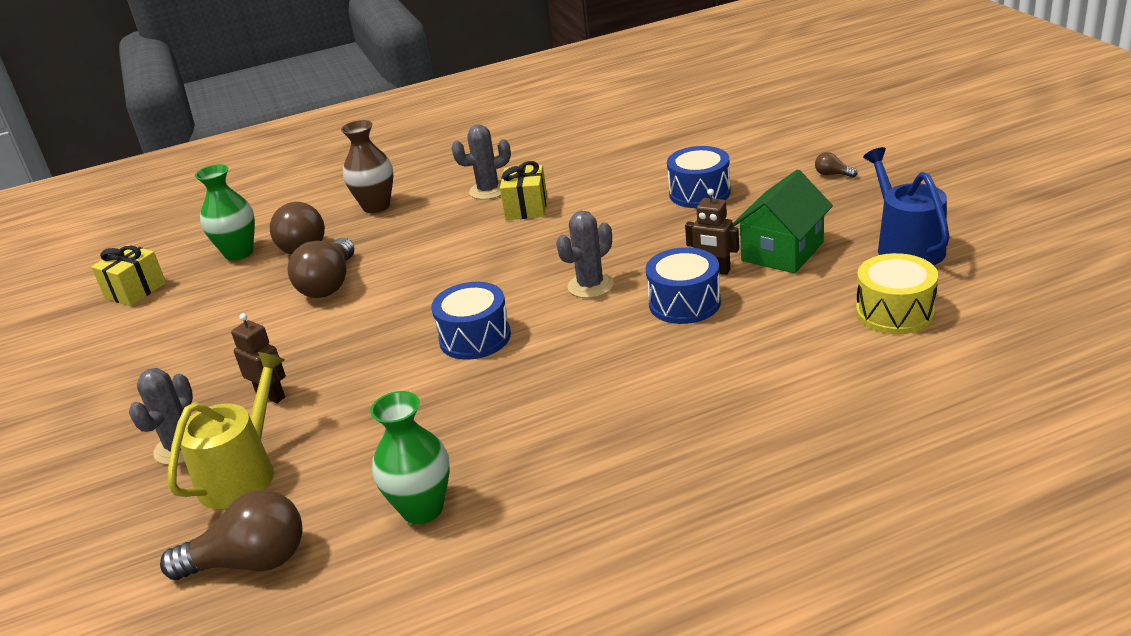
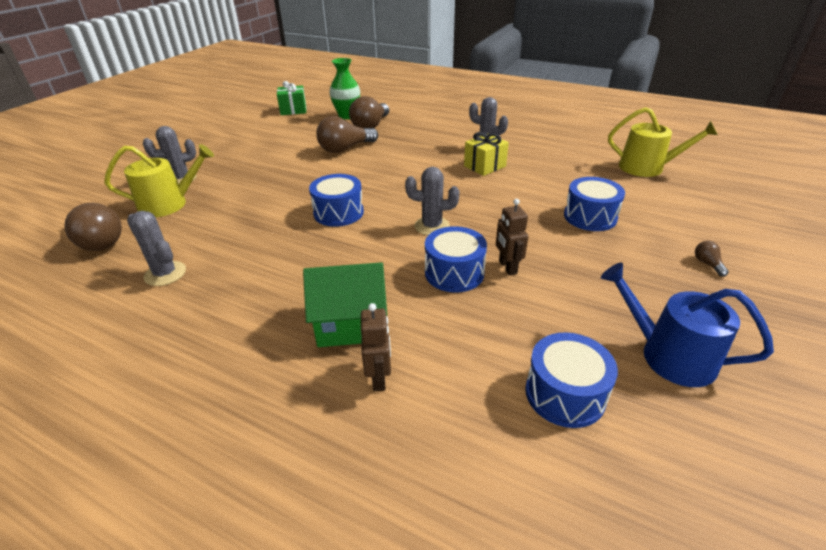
camera: 45 degrees right, 5 degrees up
(135, 290) = (293, 110): yellow gift -> green gift
(271, 395) = (238, 180): brown robot -> brown robot (379, 378)
(376, 206) = (428, 126): brown vase -> none
(422, 509) = (165, 274): green vase -> grey cactus
(667, 126) = (647, 168): none -> yellow watering can
(782, 251) = (570, 288): green house -> green house (351, 323)
(895, 312) = (565, 394): yellow drum -> blue drum
(906, 246) = (669, 355): blue watering can -> blue watering can turned 90 degrees counterclockwise

